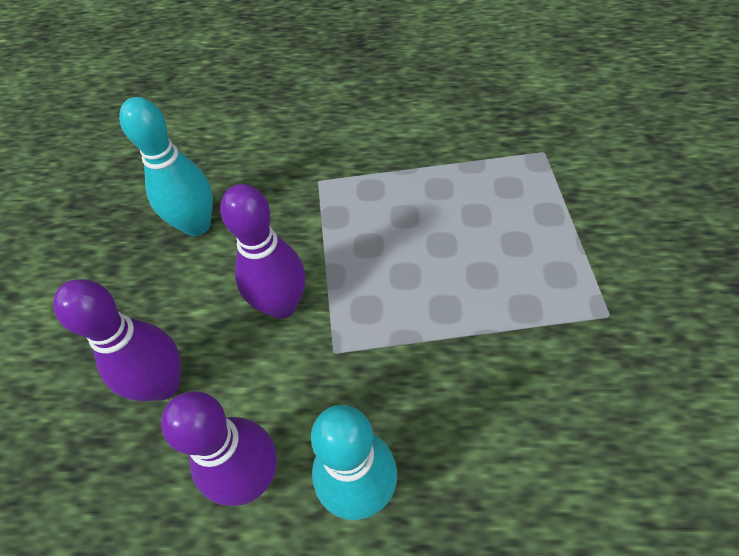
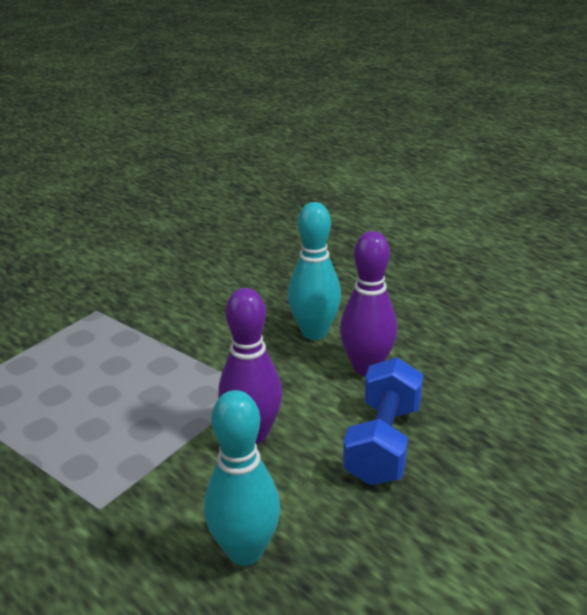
camera: 140 degrees left, 25 degrees down
(163, 384) = (383, 443): purple bowling pin -> blue dumbbell

